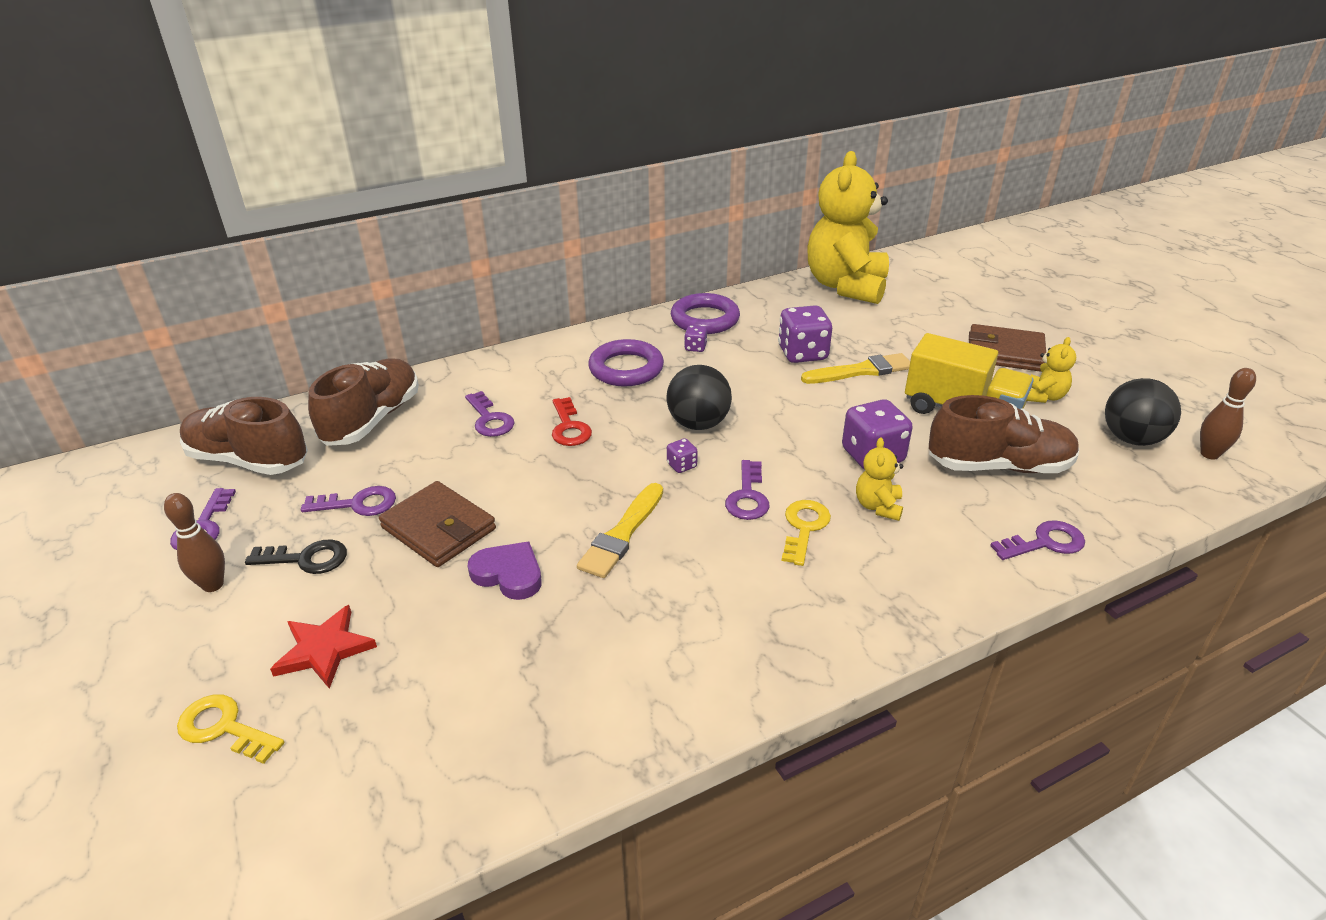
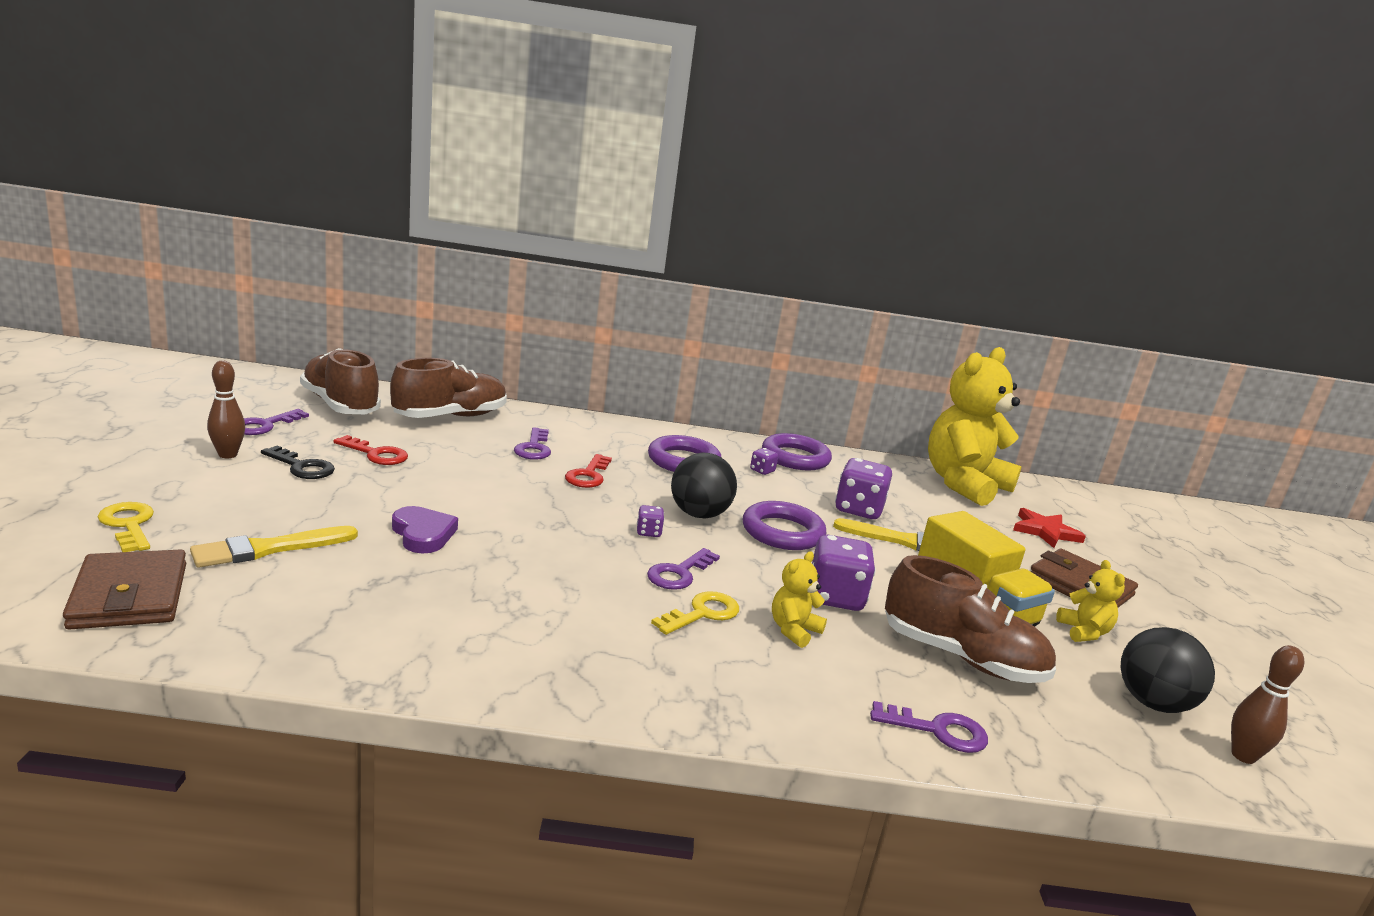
camera: 25 degrees right, 15 degrees down
(324, 649) = (244, 516): red star -> red star (1045, 531)
(358, 504) = (376, 454): purple key -> red key
(438, 528) = (411, 489): brown wallet -> brown wallet (129, 596)
(622, 534) = (541, 550): yellow brush -> yellow brush (269, 549)
(775, 408) = (782, 532): none -> purple ring
(1043, 396) = (1083, 632): yellow teddy bear -> yellow teddy bear turned 60 degrees counterclockwise

